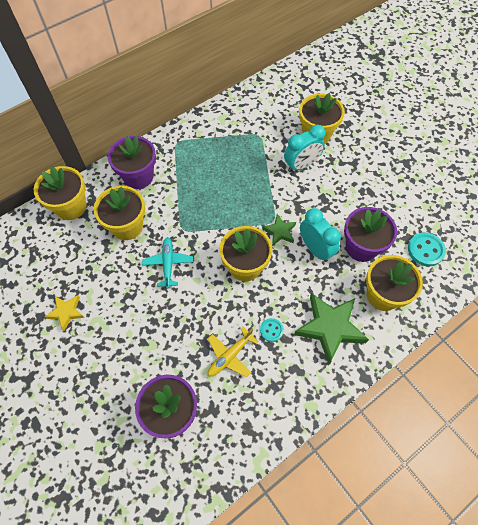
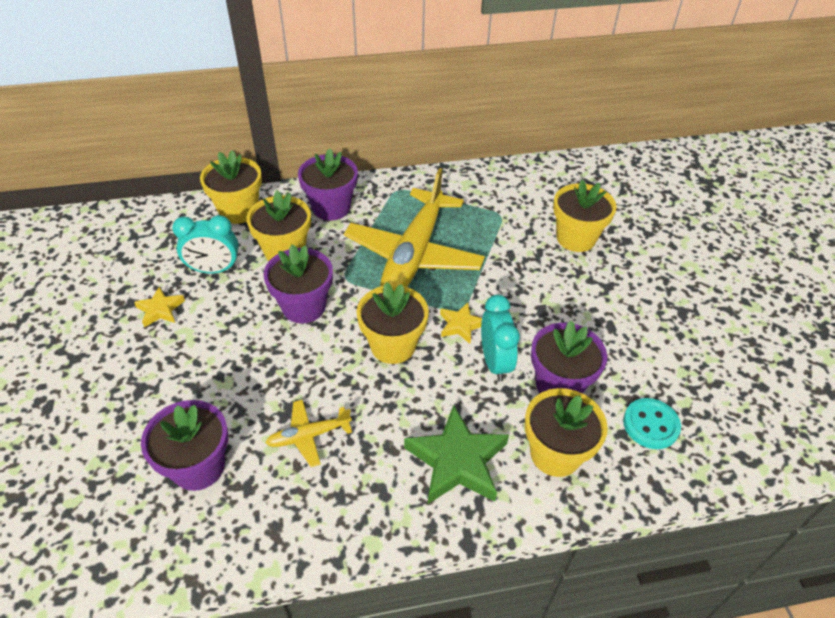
camera: 25 degrees right, 15 degrees down
(168, 264) = (303, 307): turquoise plane -> purple flower pot
(219, 190) = (414, 254): none -> yellow plane
(271, 330) = (379, 430): turquoise button -> none
(280, 231) = (461, 325): green star -> yellow star
(301, 165) = (535, 264): turquoise clock -> turquoise clock (214, 270)

